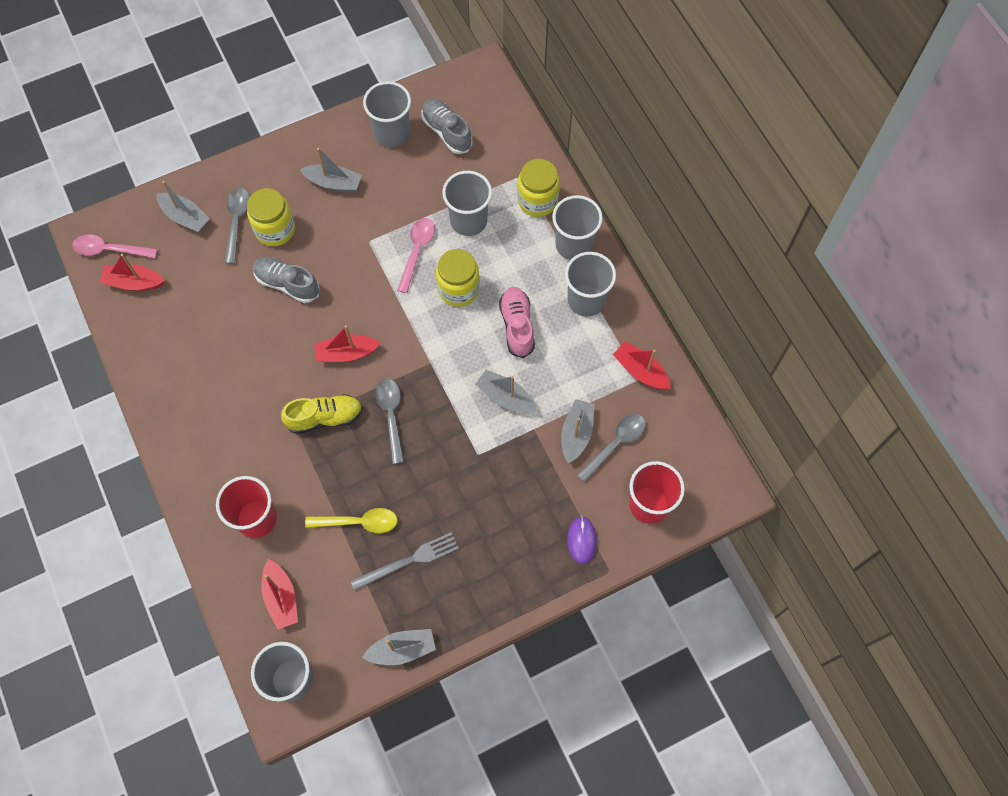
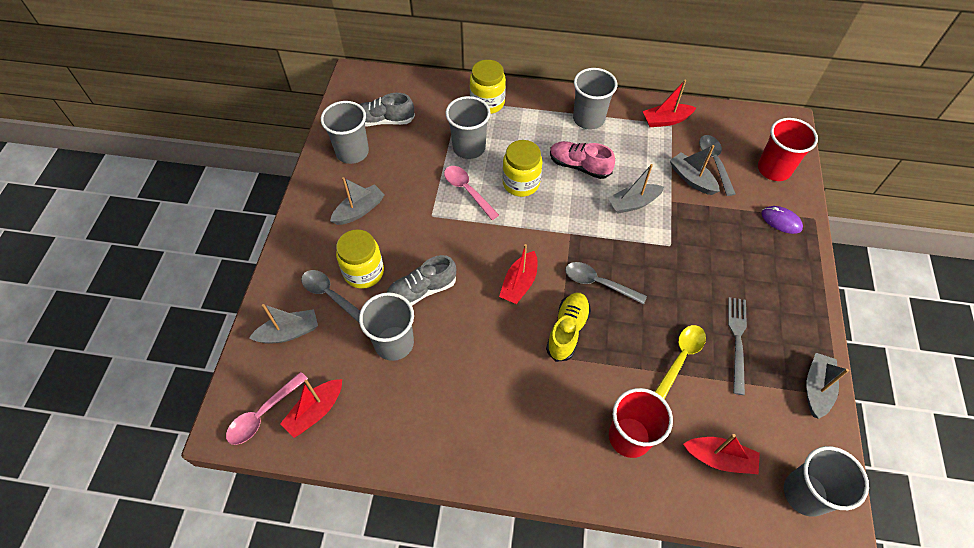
camera: 55 degrees left, 10 degrees down
(574, 245) = (539, 103): grey cup -> grey cup (394, 343)

